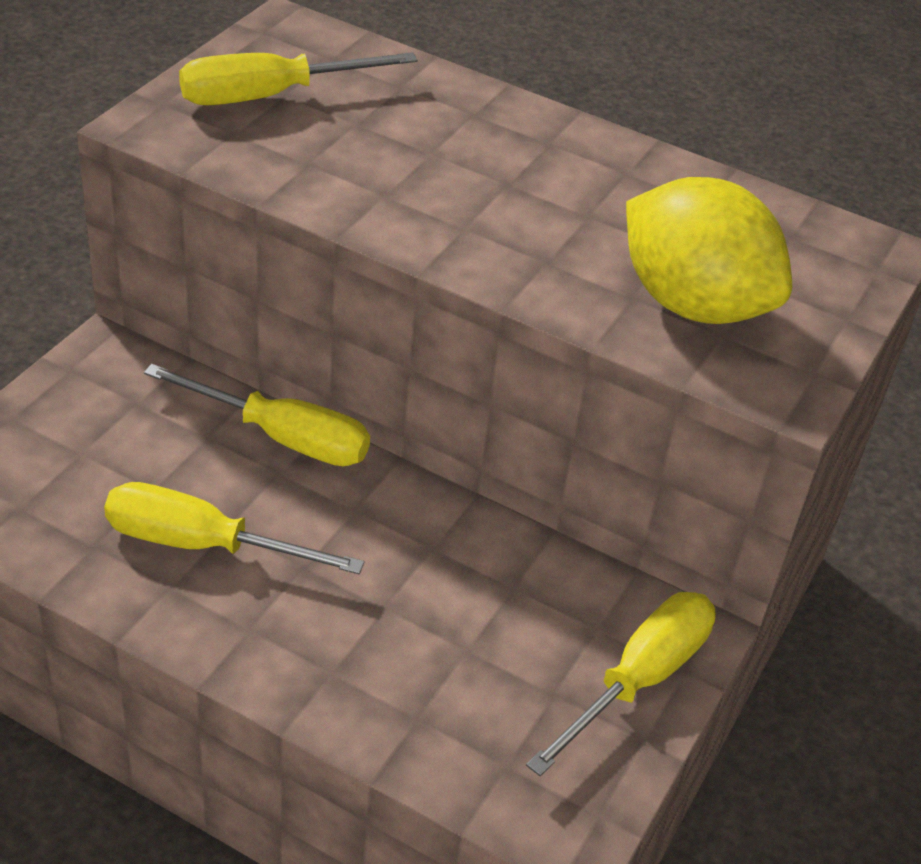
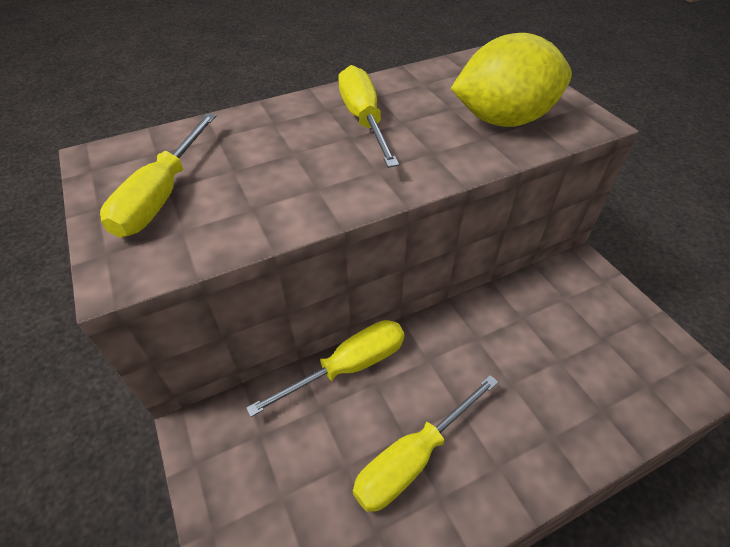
camera: 50 degrees left, 5 degrees up
(638, 679) = (606, 300): yellow screwdriver -> yellow screwdriver (363, 120)

